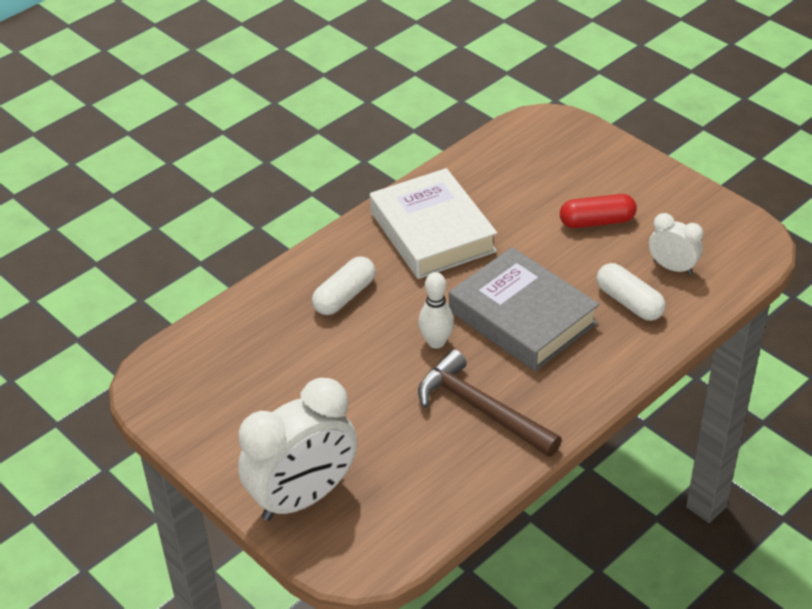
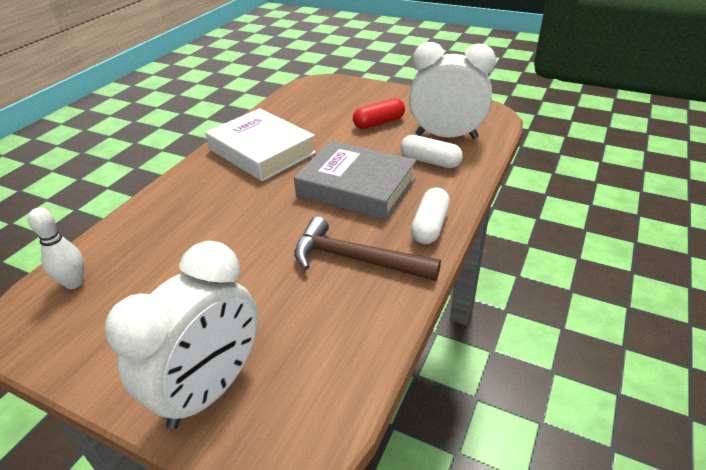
camera: 20 degrees left, 5 degrees down
(344, 296) = (204, 205): white capsule -> white capsule (430, 226)
(436, 342) = (294, 219): white bowling pin -> white bowling pin (74, 283)
(672, 267) = (446, 136): white clock -> white clock, size x1.98

